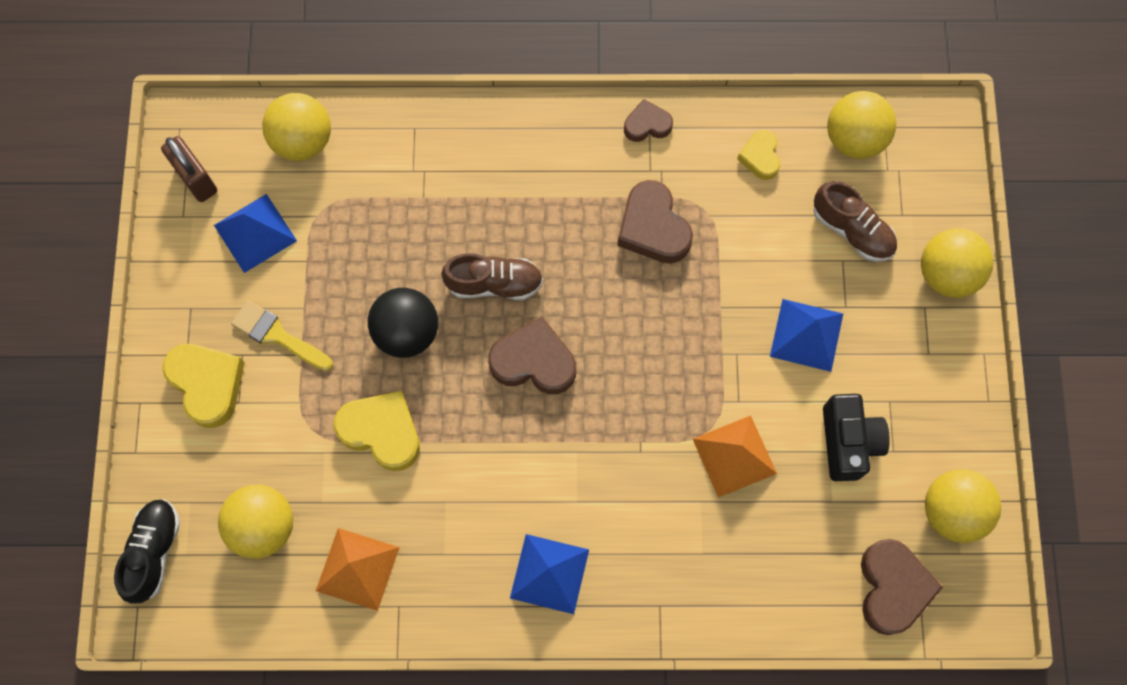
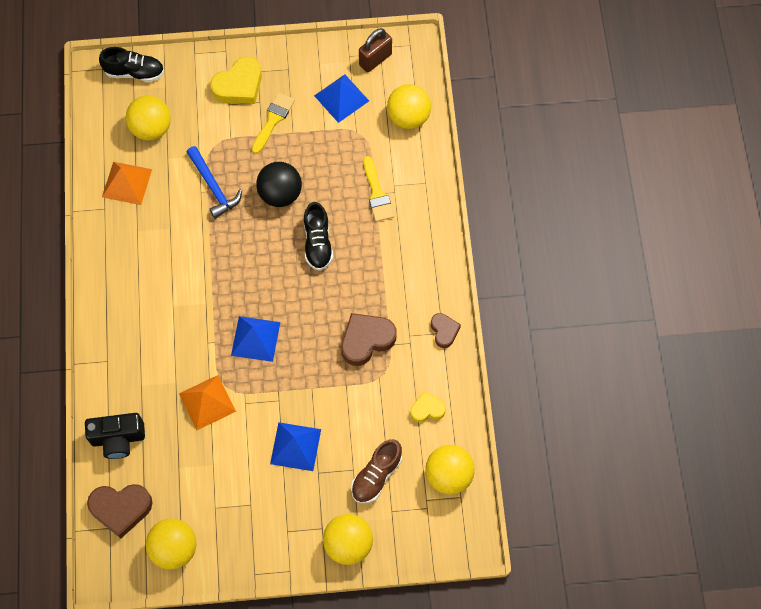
camera: 85 degrees right, 5 degrees down
(382, 432) = (213, 187): yellow heart -> blue hammer
(423, 195) = (377, 193): none -> yellow brush
(494, 283) = (318, 243): brown shoe -> black shoe
(534, 361) = (265, 272): brown heart -> none
(549, 573) = (126, 293): blue pyramid -> blue pyramid (255, 338)
(848, 442) = (220, 477): black camera -> black camera (118, 439)

